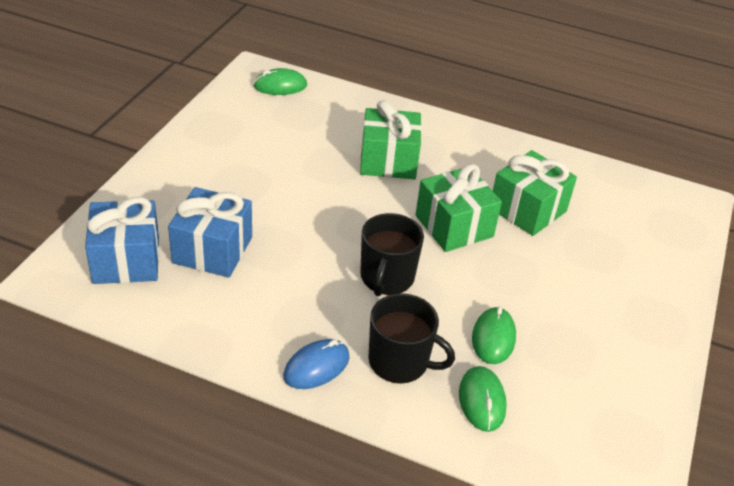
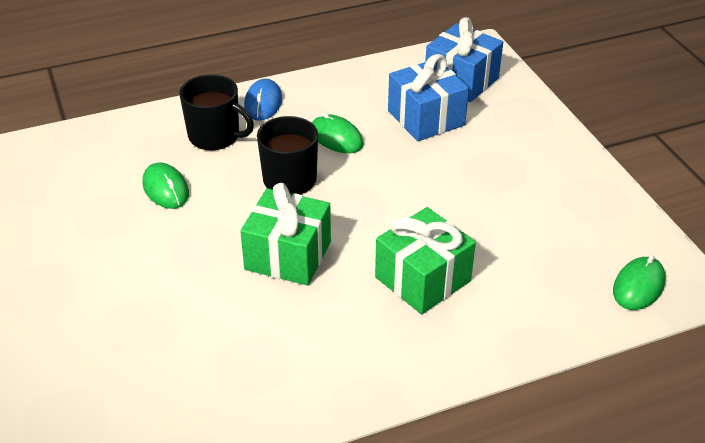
camera: 140 degrees right, 0 degrees up
(400, 362) = (215, 136): black mug -> black mug turned 135 degrees counterclockwise
(482, 401) = (138, 148): green mouse -> green mouse (336, 137)
(527, 210) = (240, 323): green gift -> none

